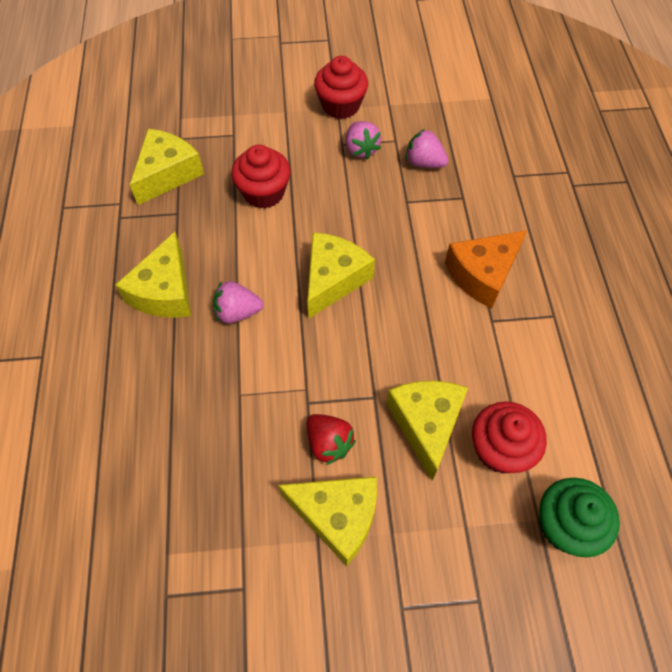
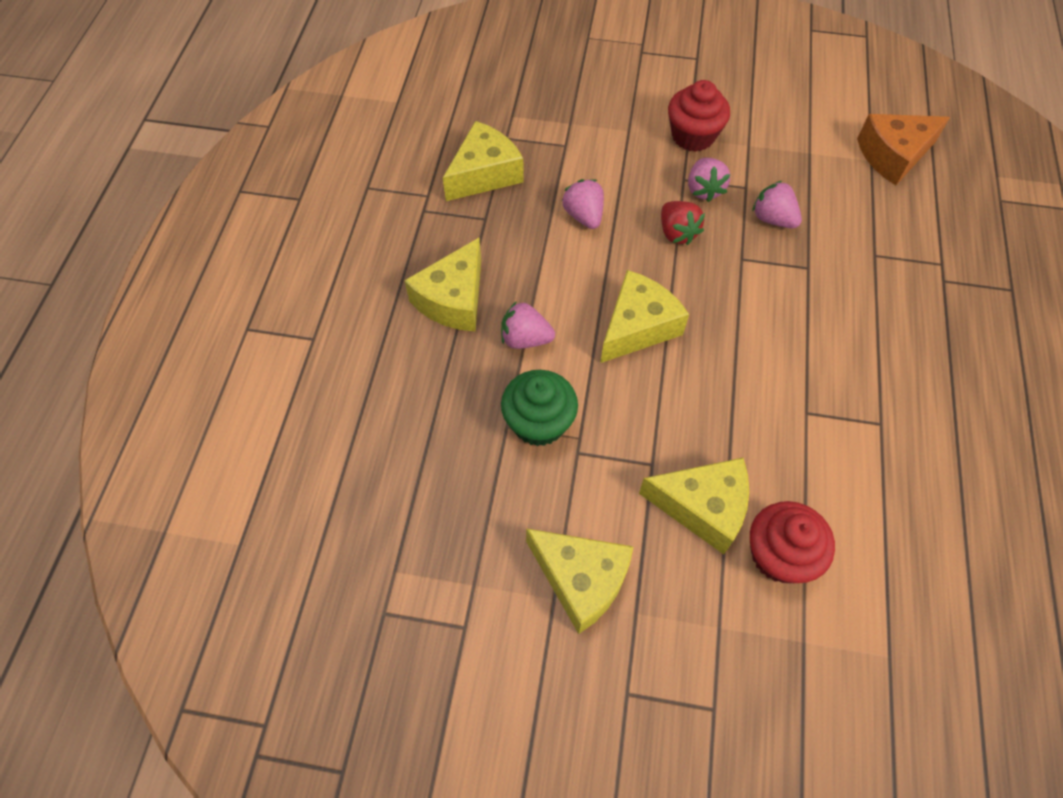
camera: 15 degrees right, 0 degrees up
(264, 193) = (584, 216): red cupcake -> pink strawberry
(329, 443) = (590, 501): red strawberry -> red strawberry (677, 233)
(426, 424) = (702, 507): yellow cheese -> yellow cheese turned 90 degrees clockwise
(482, 274) = (809, 358): orange cheese -> orange cheese (893, 155)
(565, 525) = (833, 656): green cupcake -> green cupcake (539, 422)

